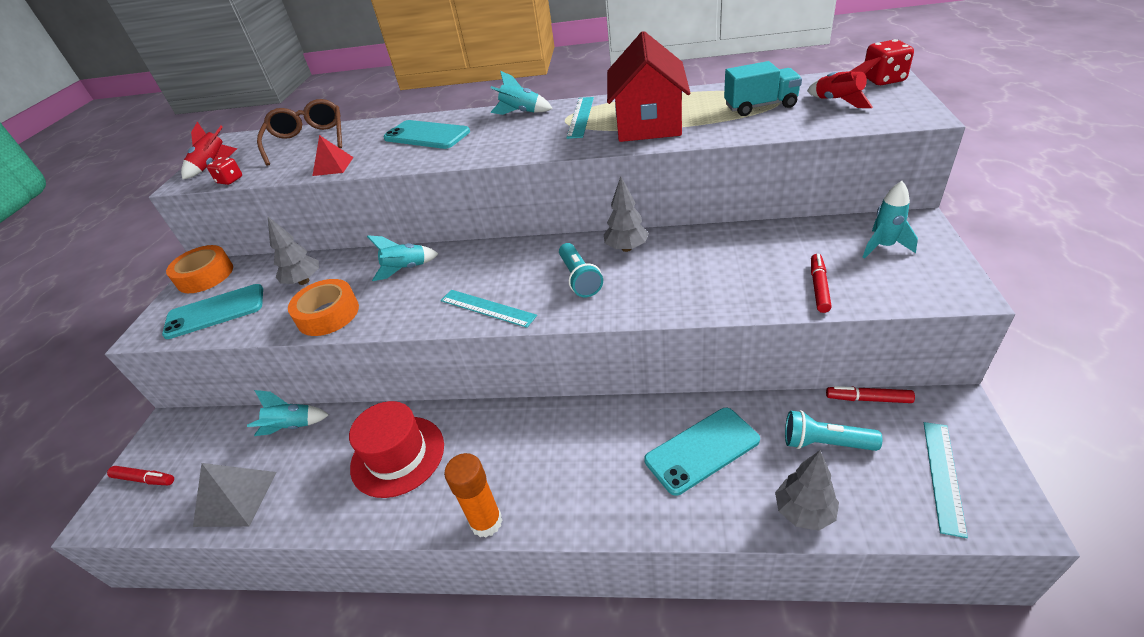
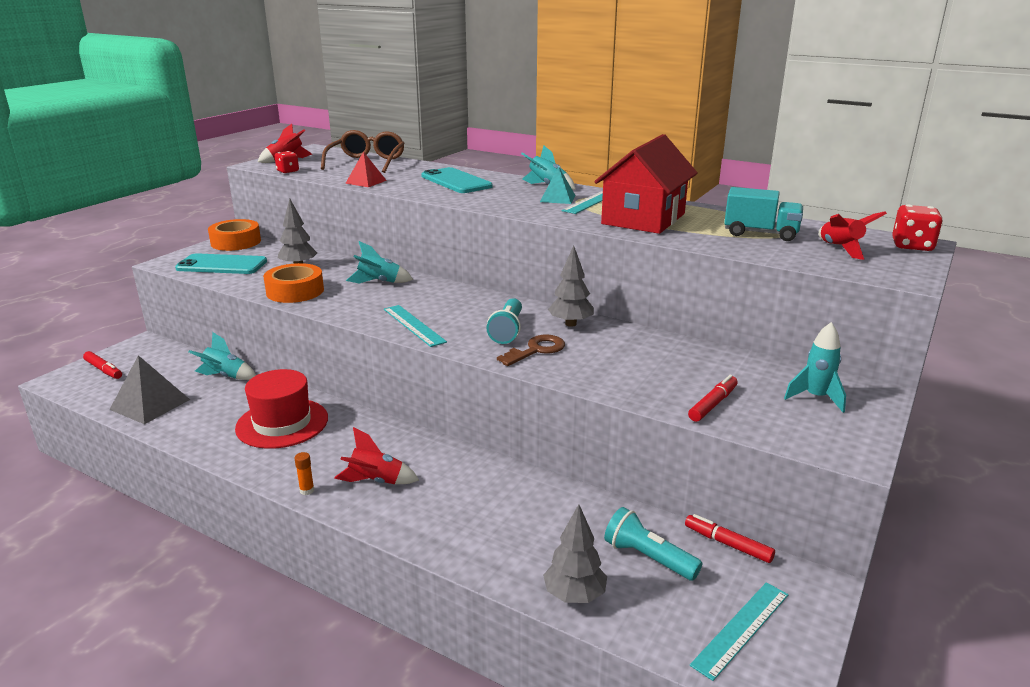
camera: 20 degrees right, 15 degrees down
(486, 522) = (307, 490): orange glue stick -> orange glue stick, size x0.45
(542, 479) = (376, 481): none -> red rocket
(546, 124) = (557, 198): none -> turquoise pyramid
(625, 290) = (536, 350): none -> brown key
(701, 450) = (528, 517): turquoise phone -> none

